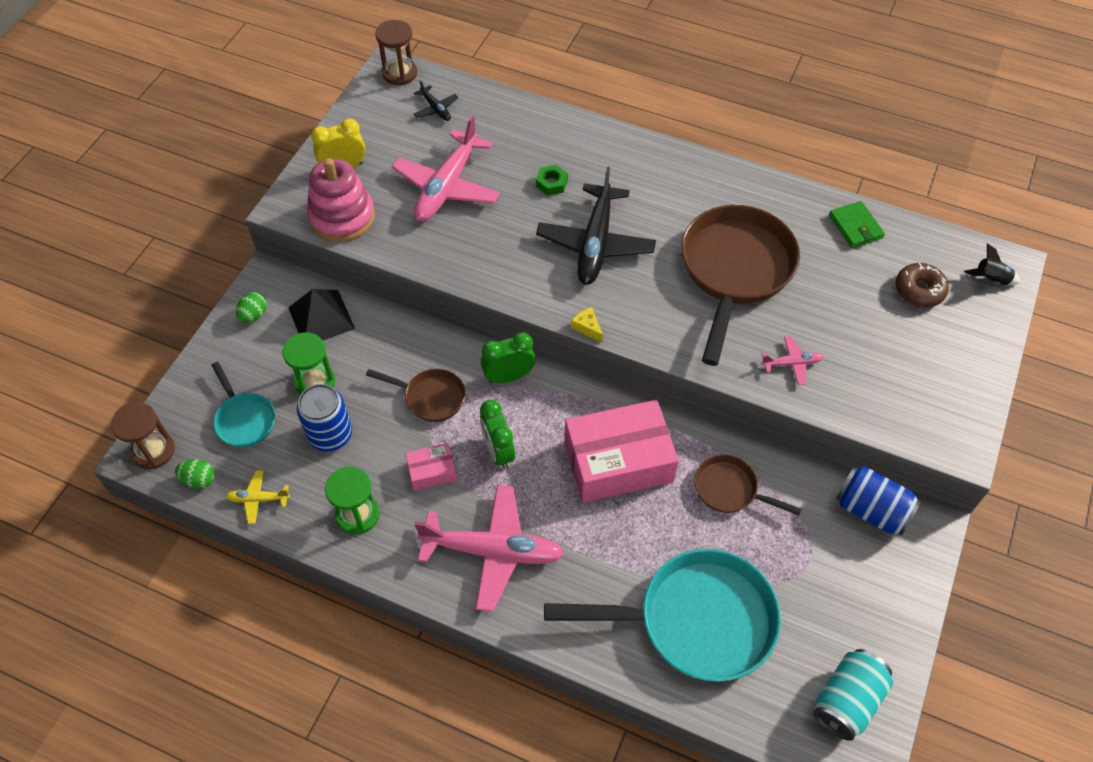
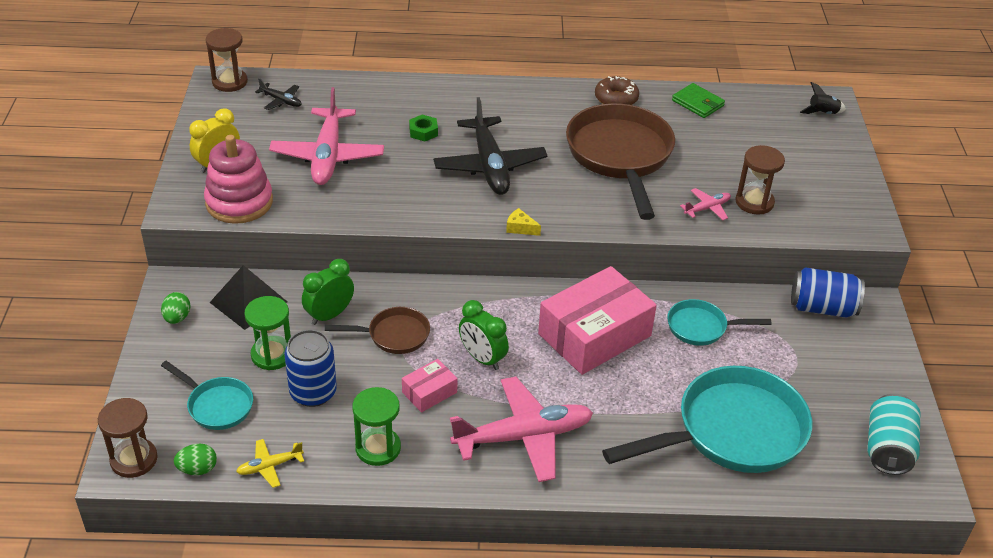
camera: 25 degrees left, 15 degrees down
(509, 376) = (457, 299): green clock -> green clock (329, 315)
(730, 490) = (701, 327): brown pan -> turquoise pan
(847, 372) = (754, 202): none -> brown hourglass
(919, 290) = (774, 133): brown donut -> brown donut (616, 99)

